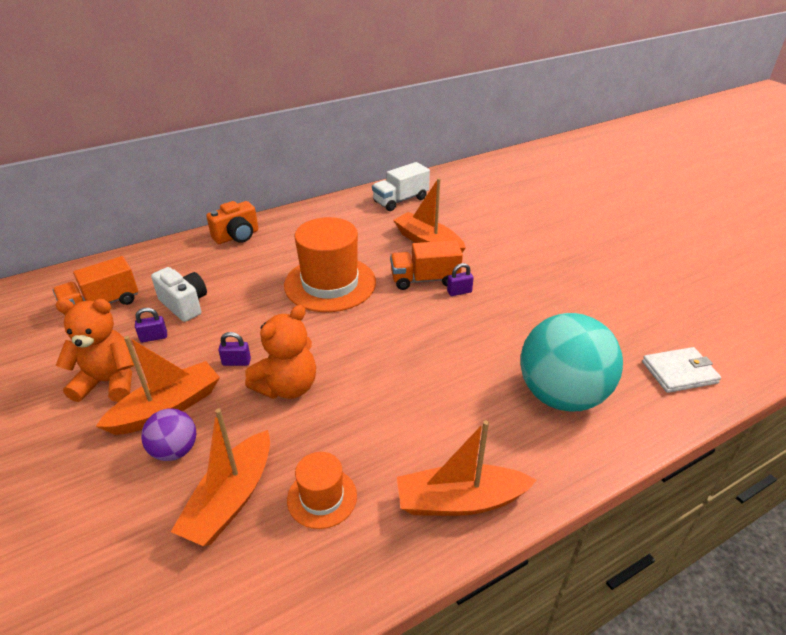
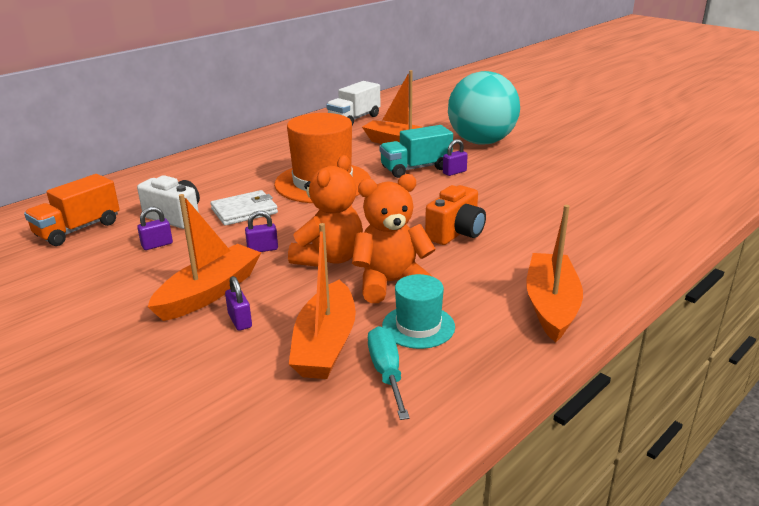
camera: 15 degrees left, 10 degrees down
(109, 382) = (128, 284): orange teddy bear -> orange teddy bear (391, 283)
(175, 450) = (240, 321): purple ball -> purple padlock
(237, 236) = (199, 162): orange camera -> orange camera (456, 233)
(265, 551) = (387, 372): none -> turquoise screwdriver
(322, 497) = (418, 326): orange hat -> turquoise hat
(425, 279) = (415, 168): orange truck -> turquoise truck
(460, 501) = (551, 305): orange boat -> orange boat turned 120 degrees clockwise
(561, 395) = (594, 224): turquoise ball -> turquoise ball (481, 142)
(679, 372) = (683, 196): white wallet -> white wallet (244, 211)

